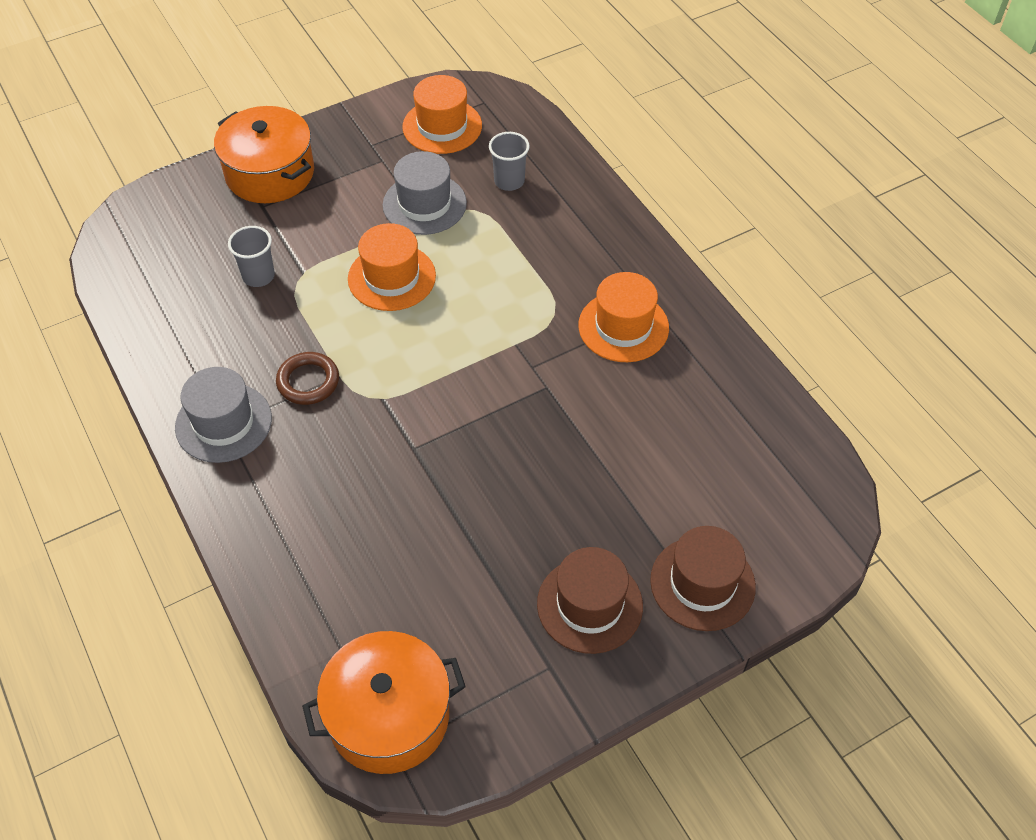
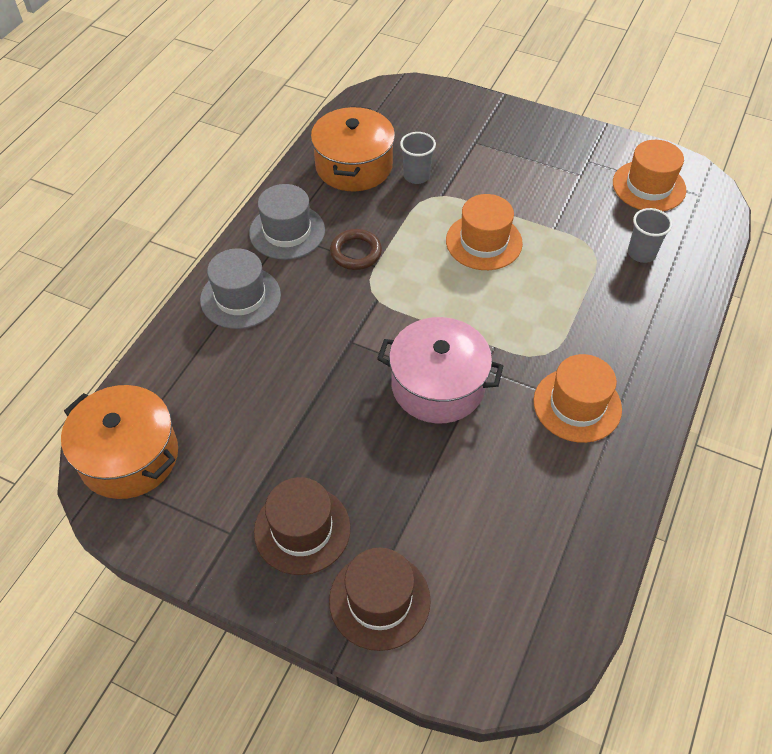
camera: 55 degrees right, 0 degrees up
(270, 173) = (506, 128): orange pot -> orange pot (354, 166)
(424, 204) = (567, 220): grey hat -> grey hat (240, 297)
(521, 411) = (438, 385): none -> pink pot

